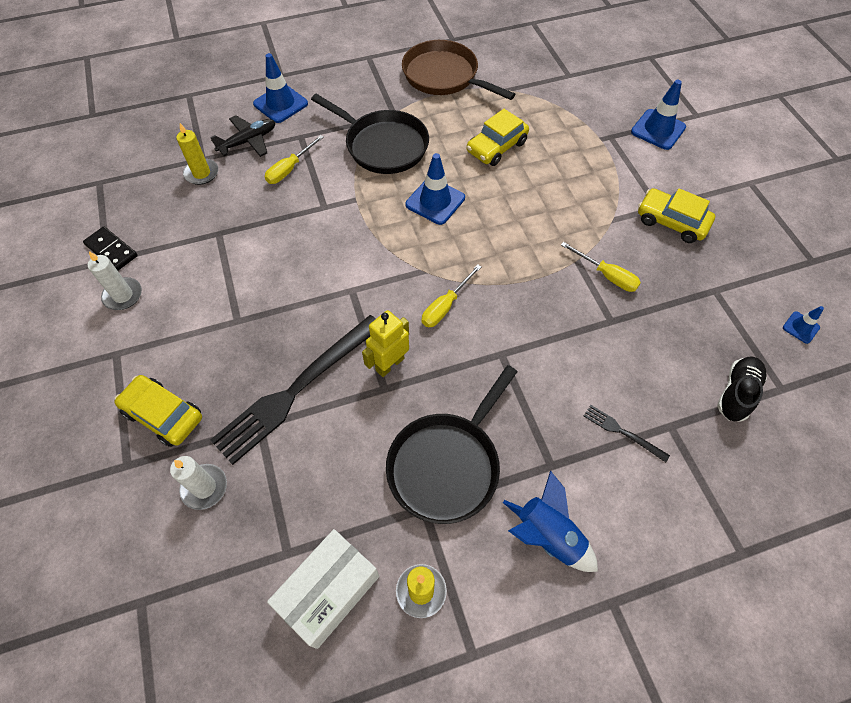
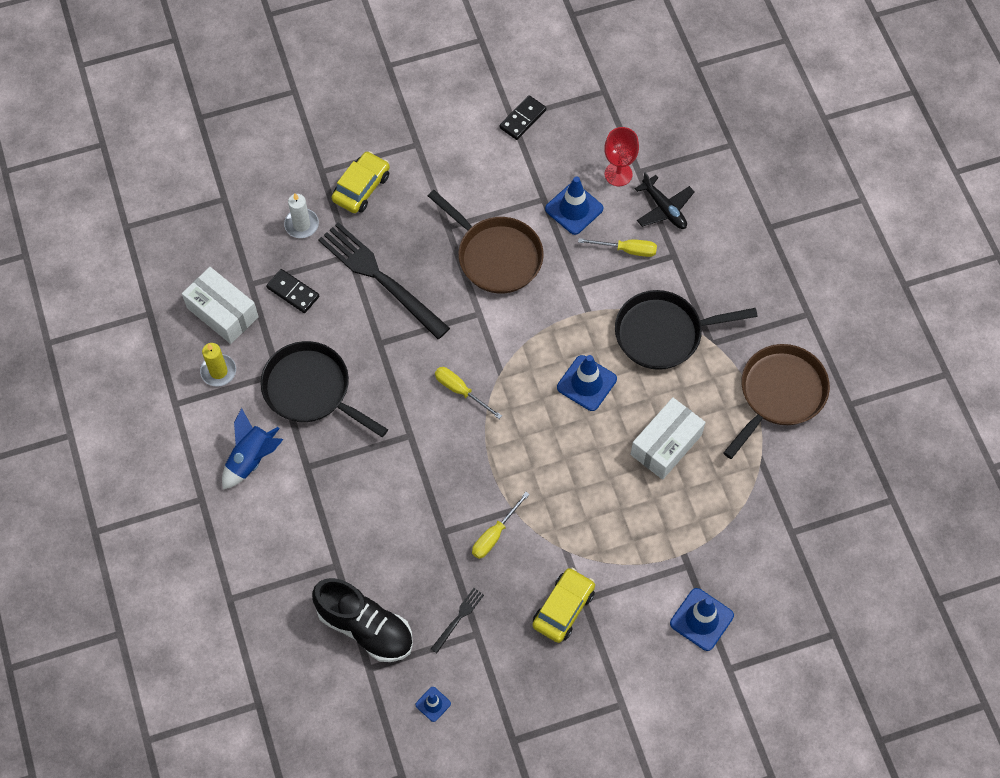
camera: 90 degrees right, 5 degrees up
(123, 295) = (474, 137): white candle -> none
(201, 173) = (618, 174): yellow candle -> red goblet
(280, 104) = (722, 232): blue traffic cone -> blue traffic cone (574, 209)
(282, 274) = (496, 256): none -> brown pan
(290, 169) = (626, 250): yellow screwdriver -> yellow screwdriver turned 150 degrees clockwise
(306, 494) = (293, 292): none -> black domino
(383, 145) = (663, 333): black pan -> black pan turned 45 degrees clockwise
(389, 364) = (402, 346): yellow robot -> none
(496, 147) = (666, 444): yellow car -> white box
(622, 432) = (333, 525): black fork -> black fork (458, 618)
(736, 393) = (365, 627): black shoe -> black shoe, size x1.60

